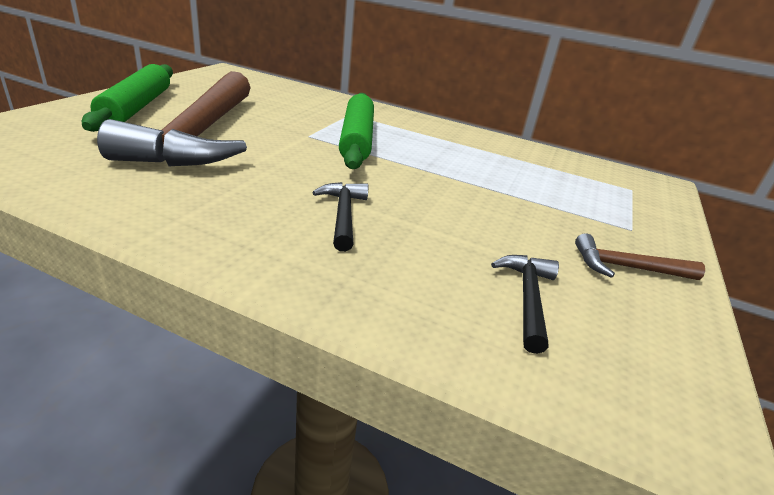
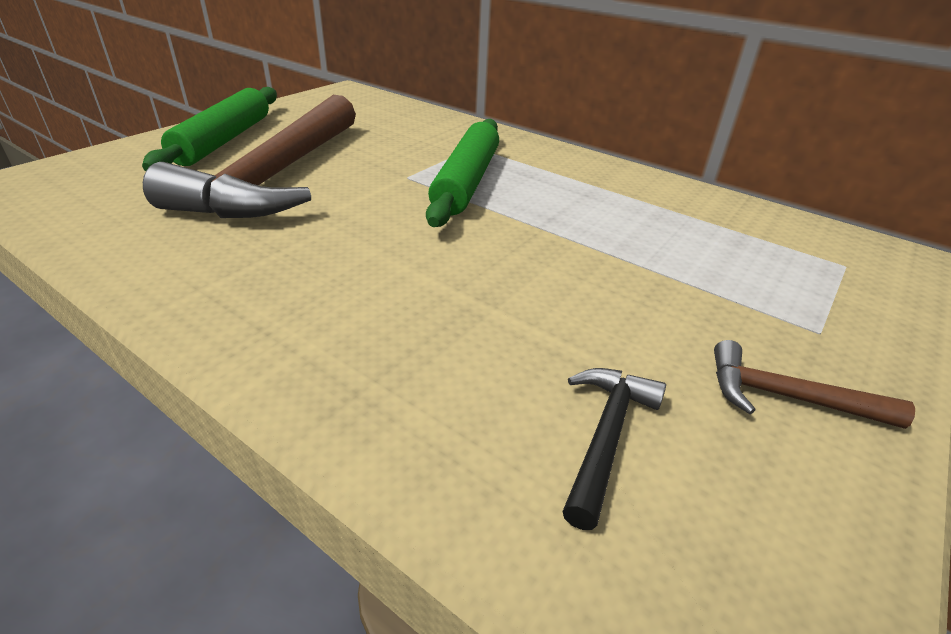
camera: 15 degrees right, 5 degrees up
(343, 215) = (401, 291): black hammer -> none

